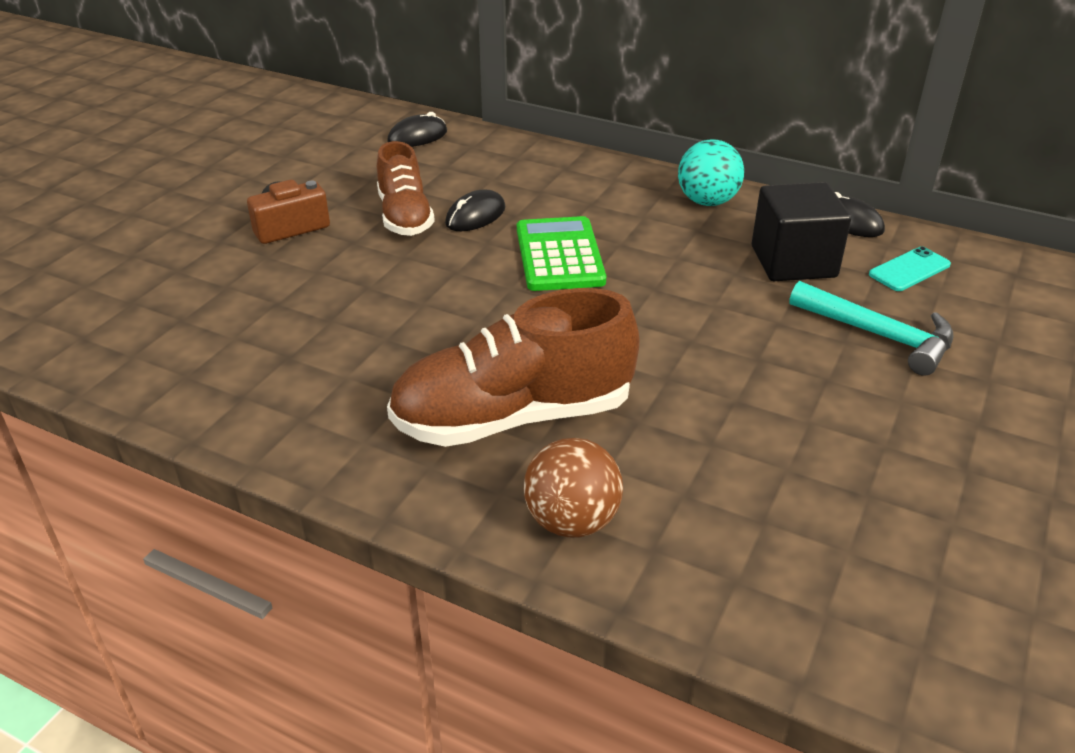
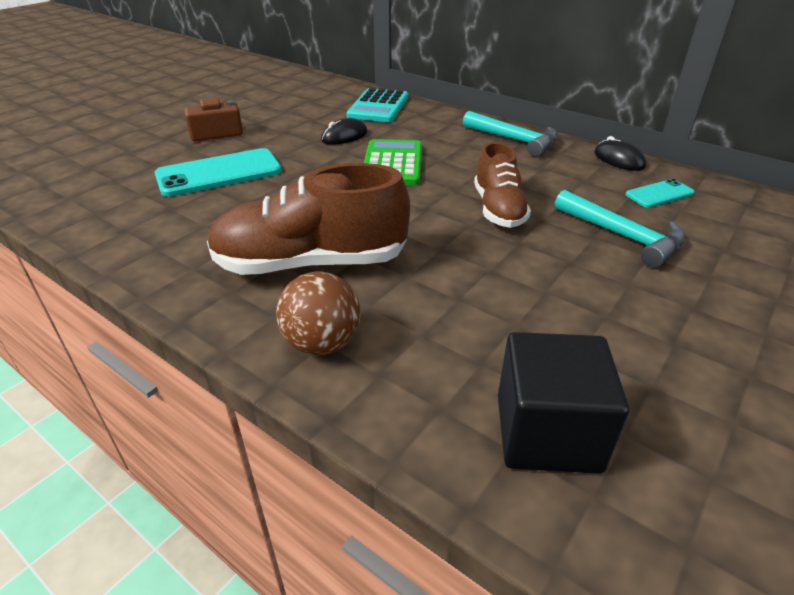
camera: 10 degrees right, 0 degrees up
(327, 294) = (219, 173): none -> turquoise phone
(405, 216) = (296, 133): brown shoe -> brown shoe (498, 209)
(417, 137) = (327, 90): black mouse -> none
(503, 160) = (378, 107): none -> turquoise calculator
(707, 202) = (514, 140): turquoise ball -> turquoise hammer
(793, 262) = (567, 181): black cube -> black cube (547, 432)

